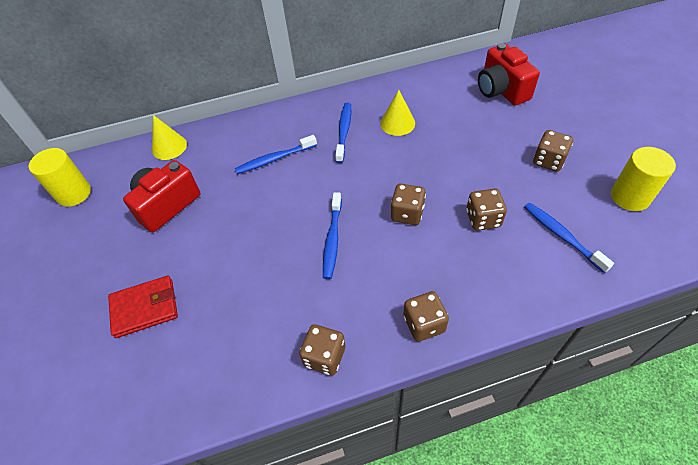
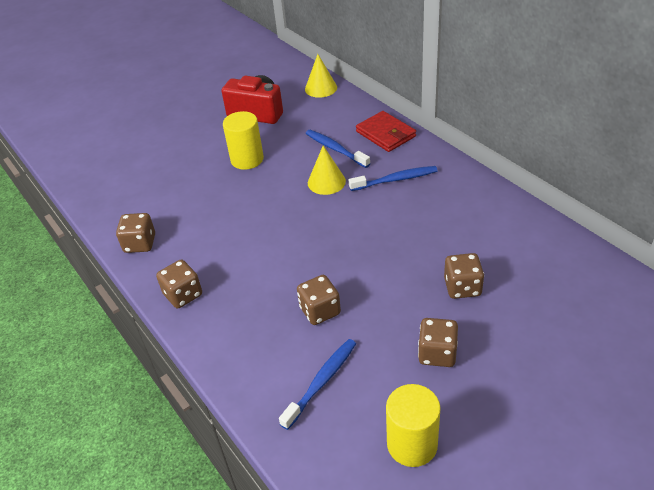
camera: 70 degrees right, 10 degrees down
(74, 193) = (251, 66): yellow cylinder -> yellow cylinder (247, 159)
(145, 308) = (161, 140): red wallet -> red wallet (385, 134)
(332, 239) = (255, 213): blue toothbrush -> none
(397, 123) = (430, 213): yellow cone -> yellow cone (326, 182)
(407, 213) = (304, 253): brown dice -> brown dice (462, 287)
(501, 90) = (546, 287): red camera -> none

